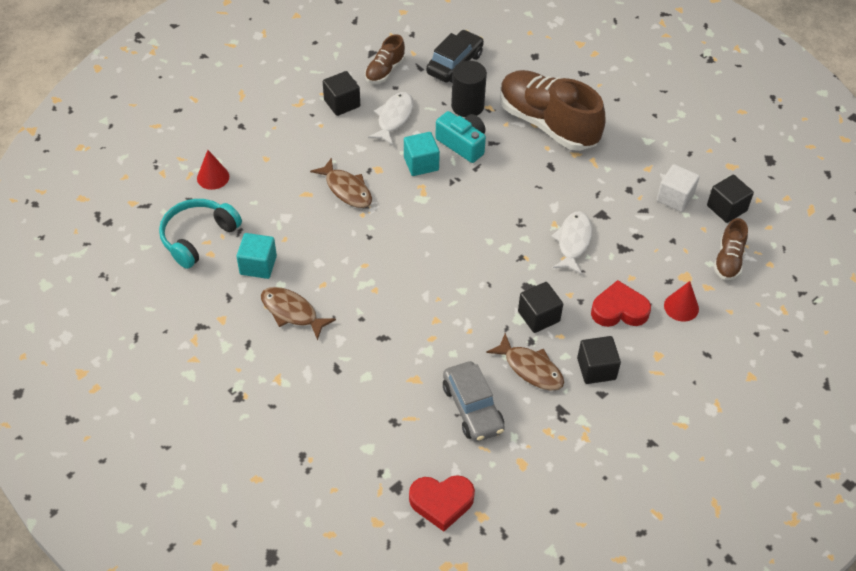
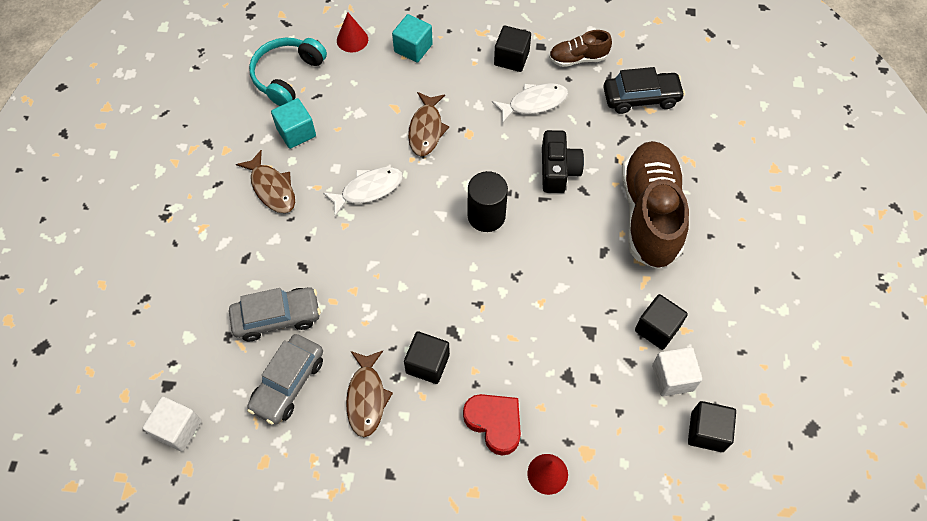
camera: 50 degrees right, 10 degrees up
(198, 237) = (287, 76): turquoise headphones -> turquoise headphones turned 60 degrees counterclockwise
(292, 312) = (272, 188): brown fish -> brown fish turned 150 degrees clockwise
(410, 380) = (277, 318): none -> grey car
(421, 163) = (505, 157): turquoise cube -> turquoise cube (413, 48)
(441, 502) = (178, 429): red heart -> white cube
(462, 144) = (558, 170): turquoise camera -> black camera
(467, 106) = (604, 142): black cylinder -> black cylinder (486, 216)
(573, 242) = (535, 331): white fish -> white fish (368, 189)
(596, 369) = (412, 450): black cube -> black cube (657, 328)
(728, 260) = (644, 477): brown shoe -> none

